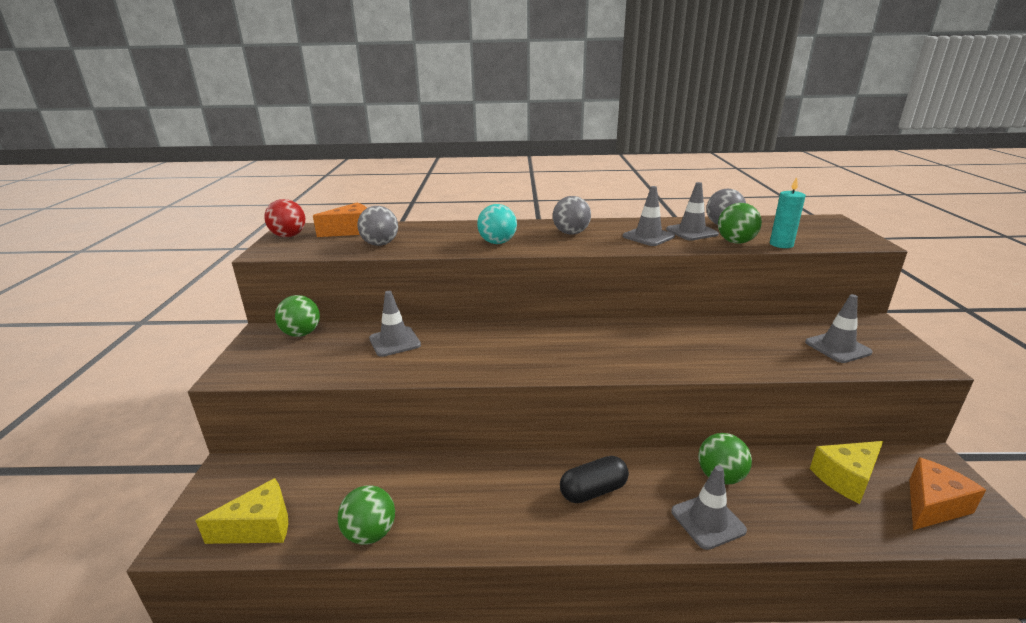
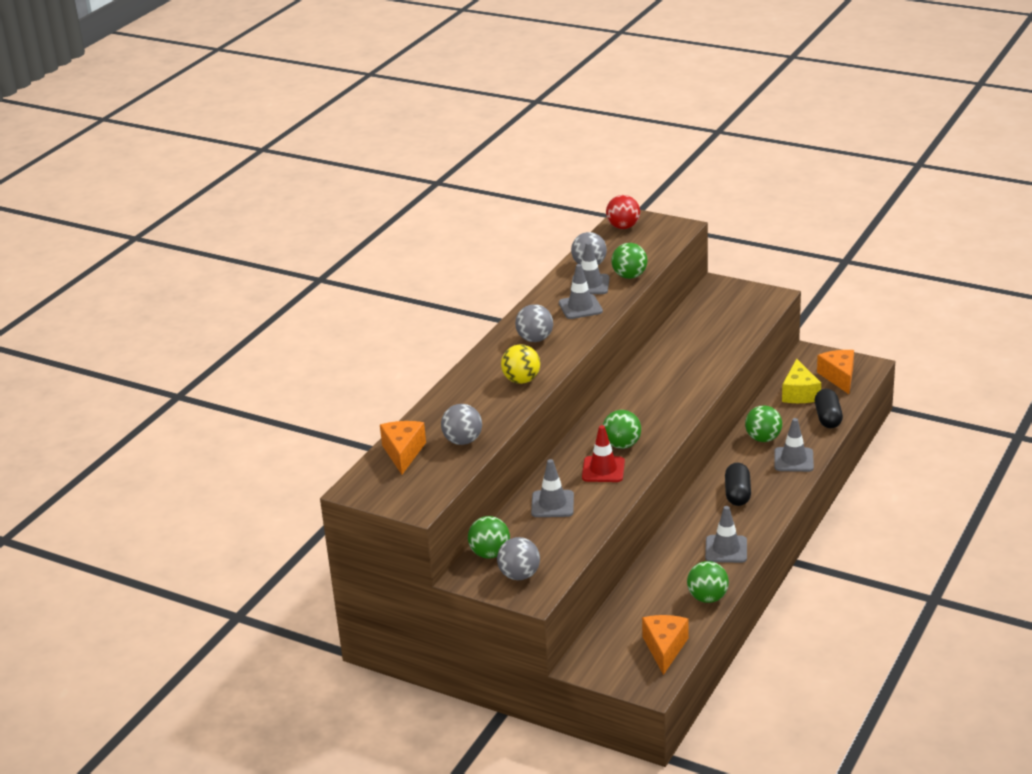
camera: 60 degrees left, 5 degrees up
(259, 527) = (664, 648): yellow cheese -> orange cheese
(267, 356) = (519, 575): none -> grey ball
(289, 236) = (380, 491): red ball -> red ball (623, 227)
(470, 352) = (603, 470): none -> red traffic cone
(497, 242) = (521, 380): turquoise ball -> yellow ball
(522, 350) = (622, 445): none -> green ball
(781, 244) = (652, 261): turquoise candle -> none
(833, 525) = (828, 418): none -> black capsule
(837, 347) = (732, 316): grey traffic cone -> grey traffic cone (726, 549)

